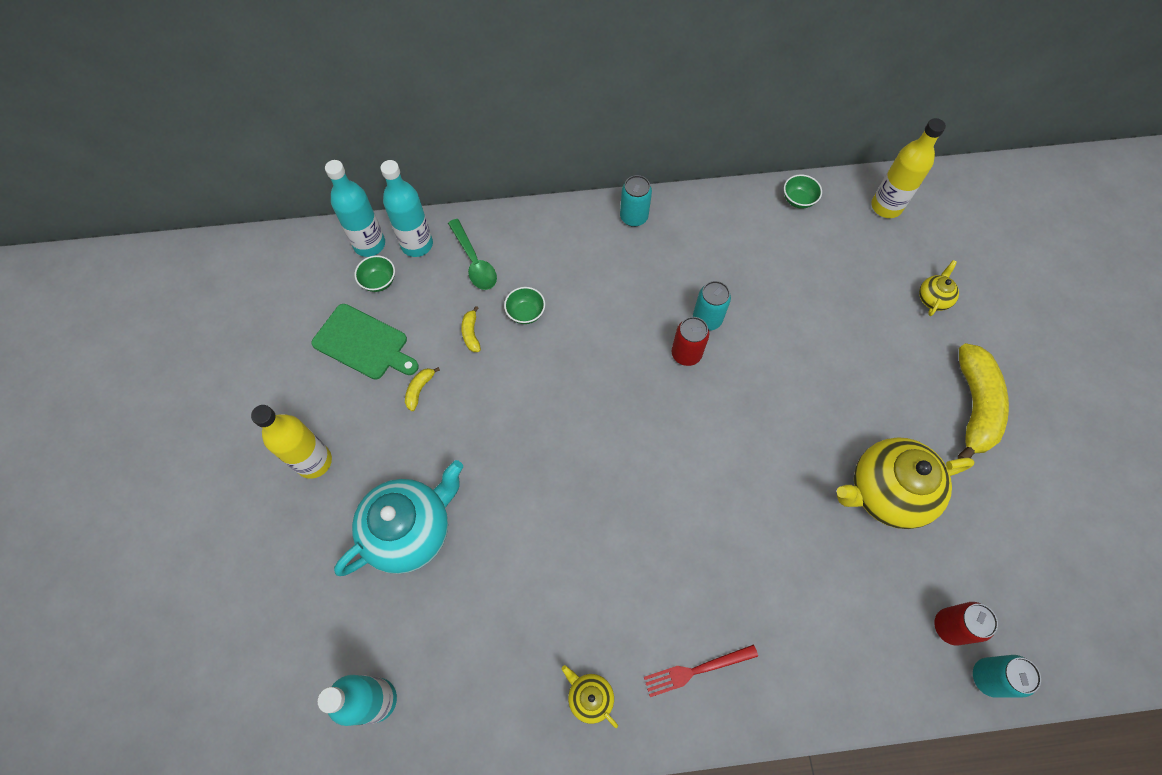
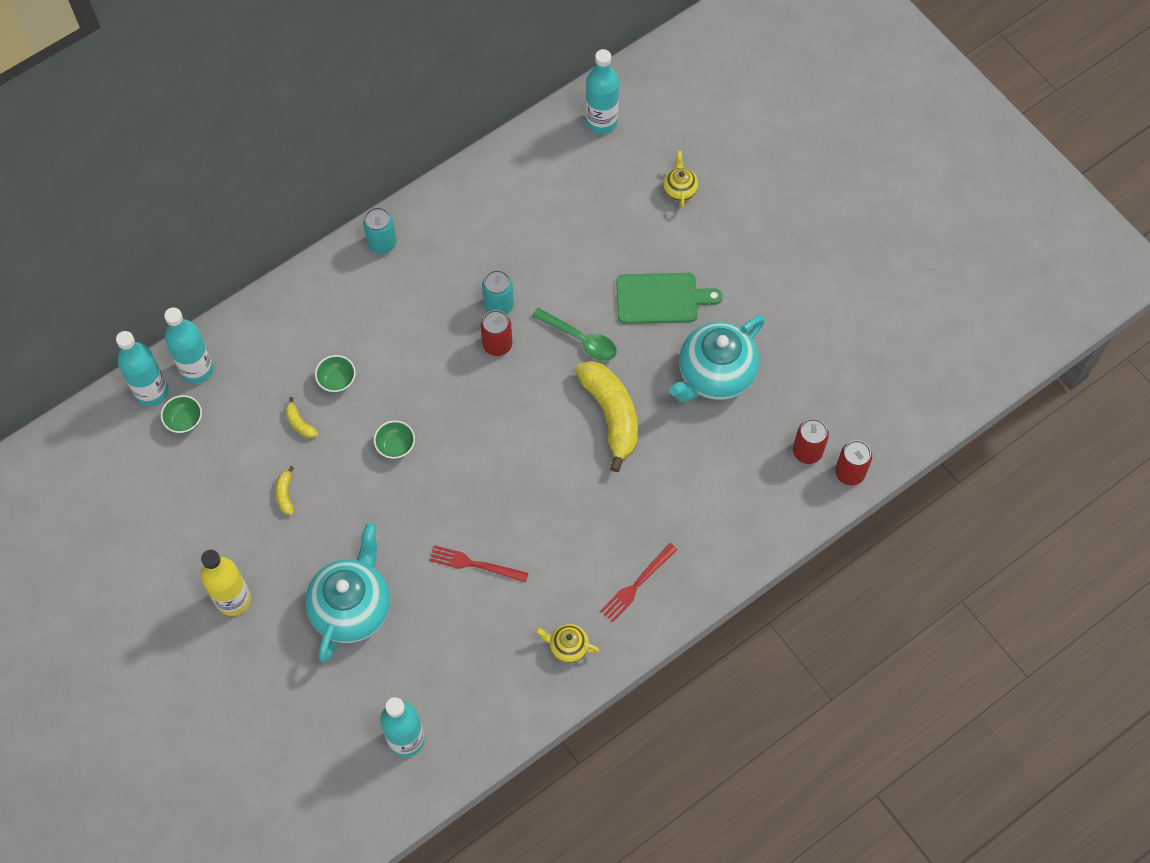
camera: 30 degrees left, 0 degrees up
(363, 343) = (208, 482): green cutting board -> green cutting board (661, 298)
(474, 262) = (261, 358): green spoon -> green spoon (580, 339)
(547, 553) = (475, 564): none -> red fork
(798, 200) = (521, 153): green bowl -> green bowl (395, 446)
(885, 492) = (715, 375): yellow teapot -> turquoise teapot
(886, 206) = (601, 122): yellow bottle -> turquoise bottle
(974, 406) = (753, 268): yellow banana -> yellow banana (611, 415)
(988, 677) = (849, 473): turquoise can -> red can

